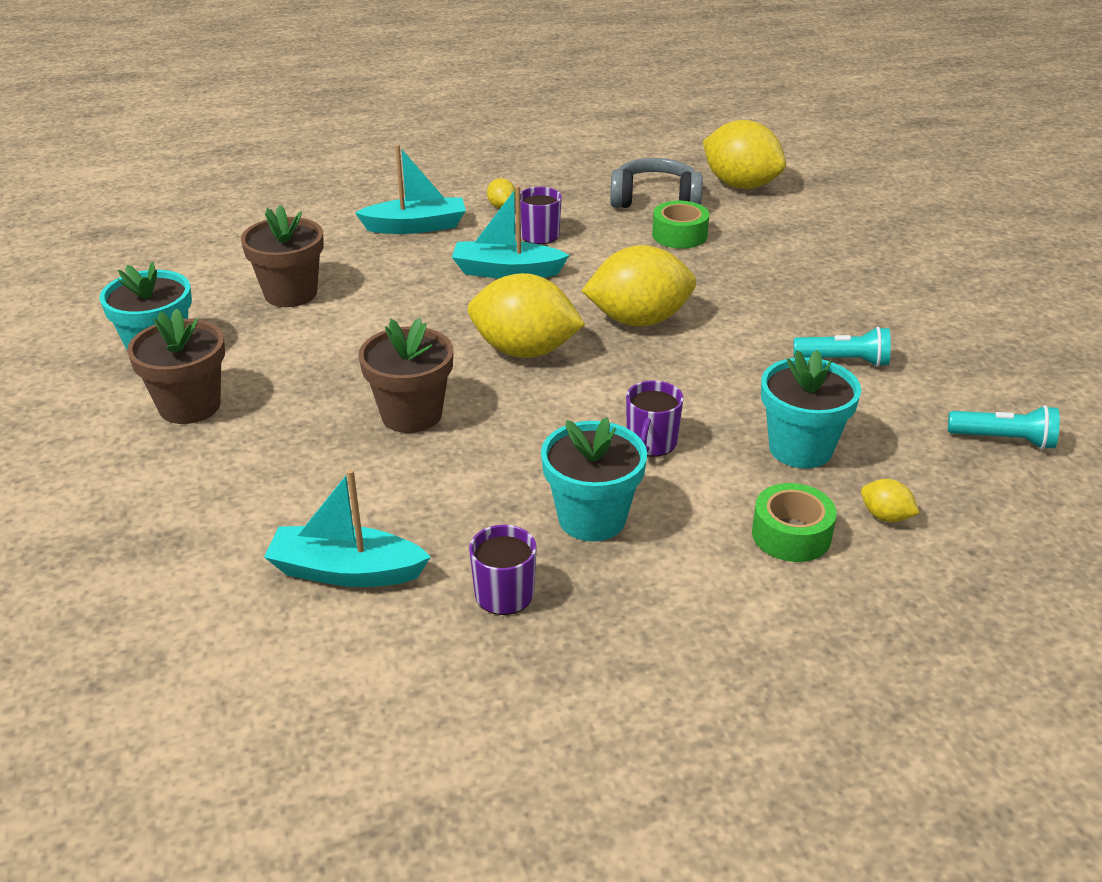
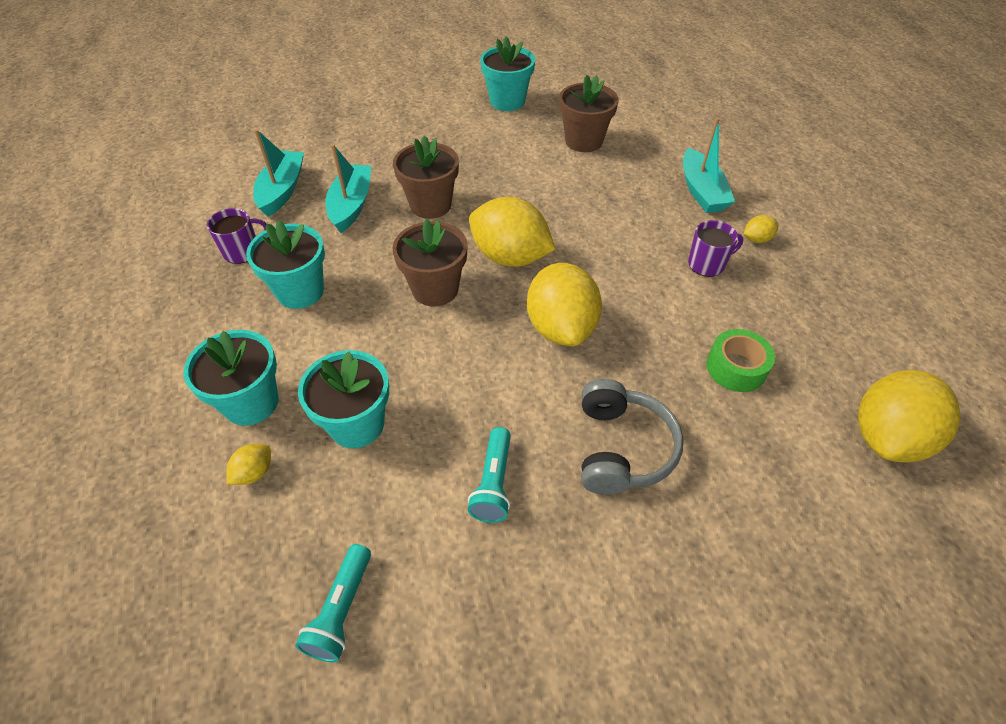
camera: 90 degrees right, 15 degrees up
(190, 406) = (448, 119): brown flower pot -> brown flower pot (435, 289)
(506, 271) = (634, 245): turquoise boat -> turquoise boat (351, 205)
(524, 351) = (510, 257): yellow lemon -> yellow lemon turned 75 degrees counterclockwise
(651, 443) = (380, 327): purple mug -> none
(655, 200) = (814, 352): grey headphones -> grey headphones (621, 448)
(791, 535) = (251, 403): green tape -> turquoise flower pot

